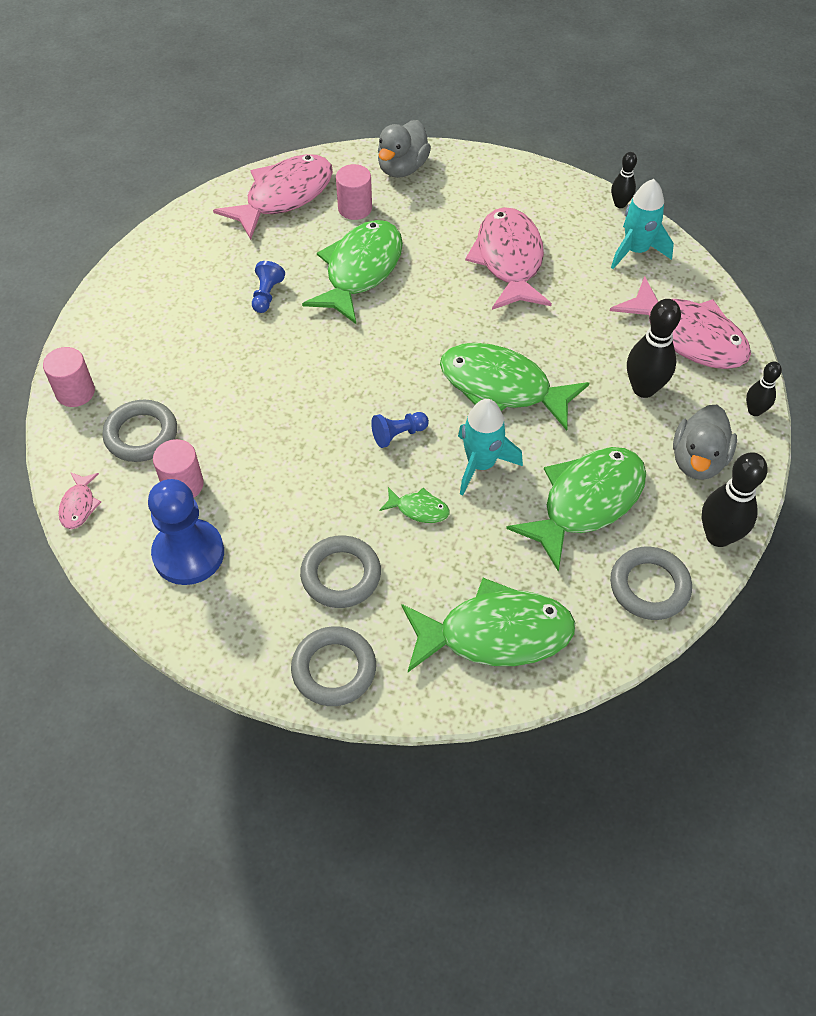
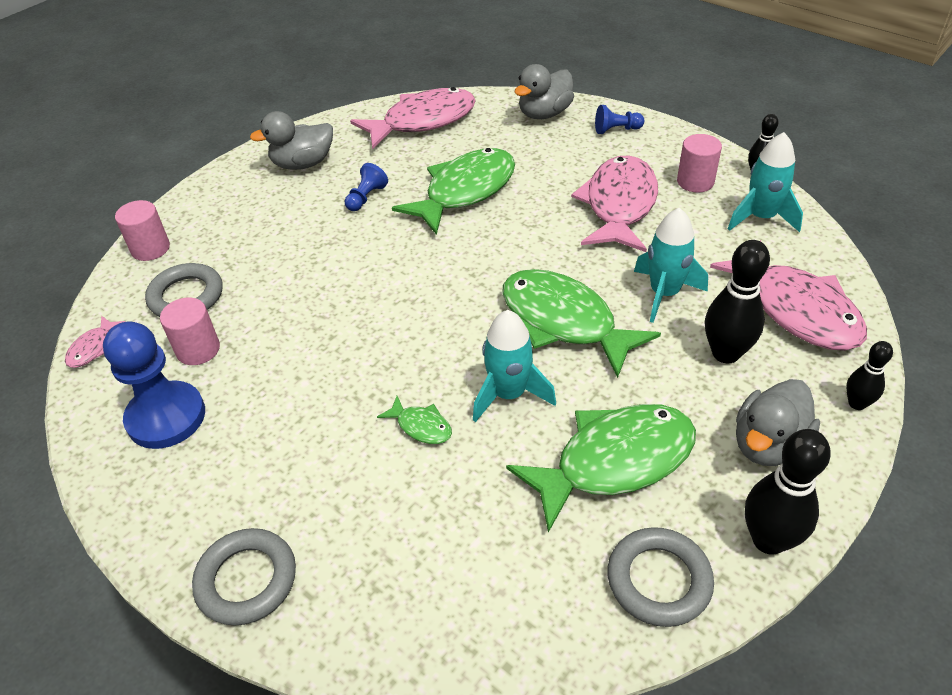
camera: 20 degrees right, 10 degrees down
(183, 268) = (303, 164): none -> grey duck
(341, 575) = (306, 476): grey ring -> none
(355, 208) = (484, 139): pink cylinder -> pink cylinder (695, 182)
(398, 434) = (433, 346): blue pawn -> blue pawn (616, 130)
(495, 634) = (447, 588): green fish -> none
(577, 343) = (664, 294): none -> turquoise rocket

